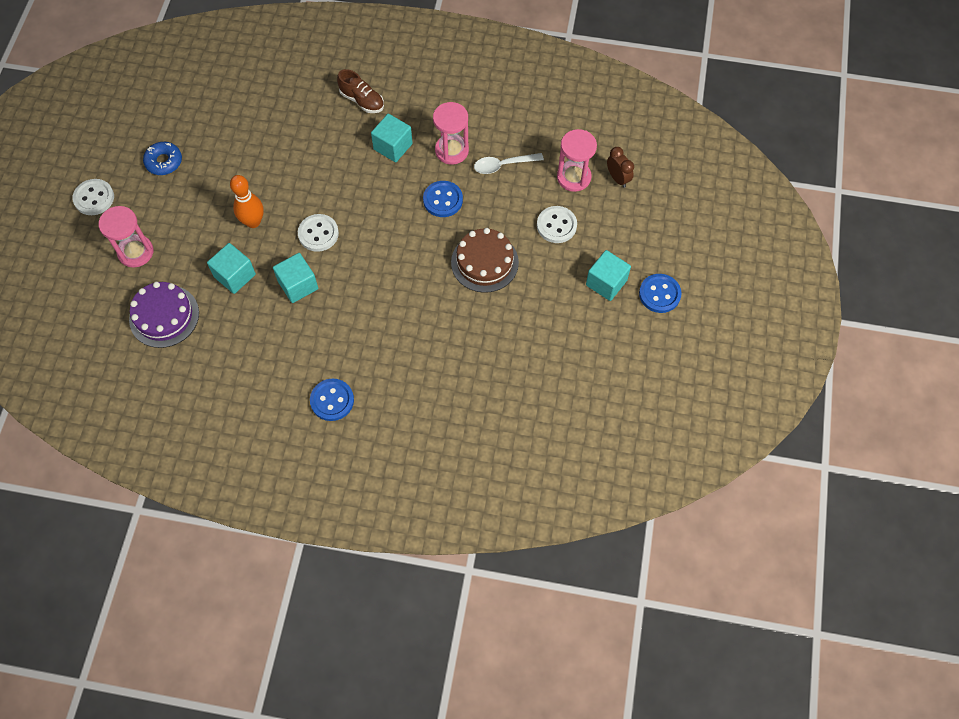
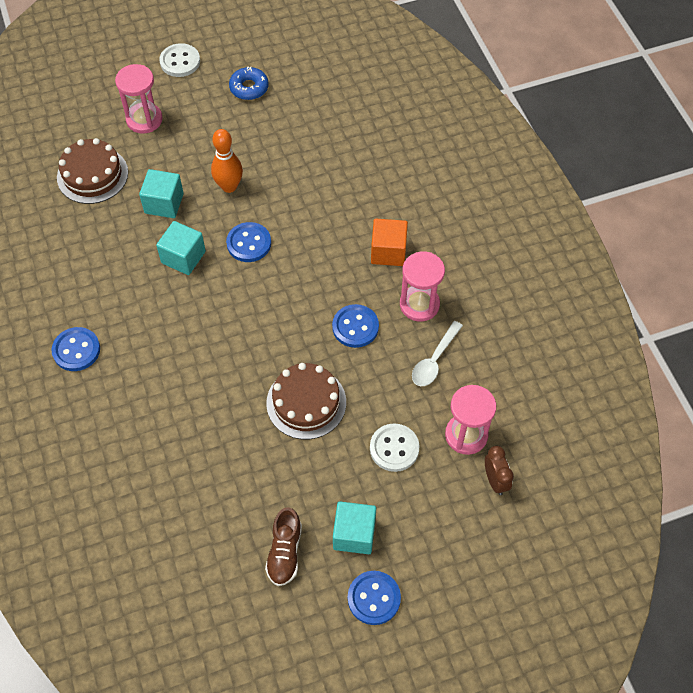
camera: 60 degrees right, 5 degrees down
(164, 316) = (92, 175): purple cake -> brown cake
(318, 234) = (249, 243): white button -> blue button
(362, 100) = (423, 198): brown shoe -> brown shoe (284, 552)
(393, 146) = (388, 251): turquoise cube -> orange cube
(503, 165) = (434, 360): white spoon -> white spoon turned 105 degrees counterclockwise
(618, 178) = (495, 480): brown clock -> brown clock turned 45 degrees counterclockwise

